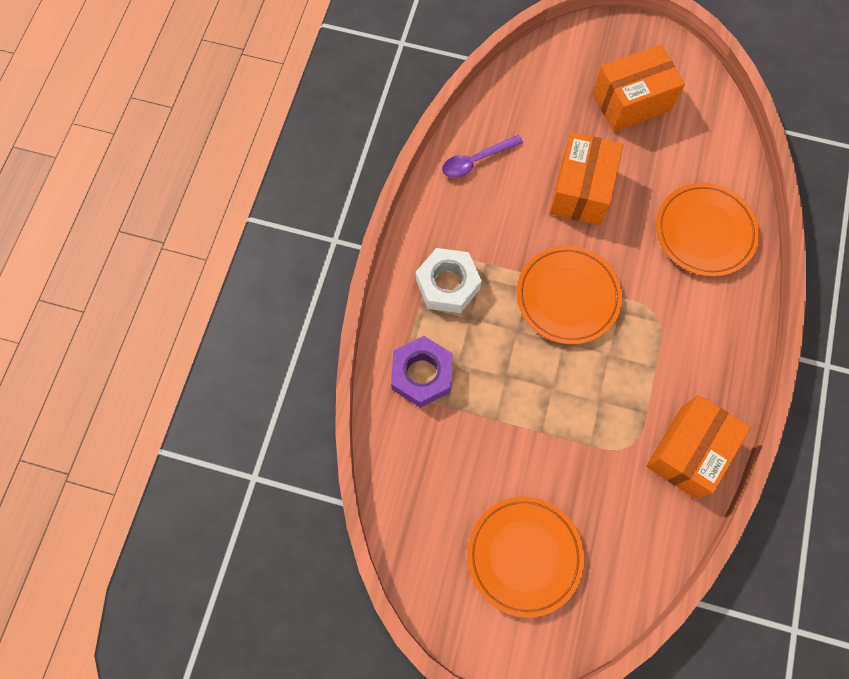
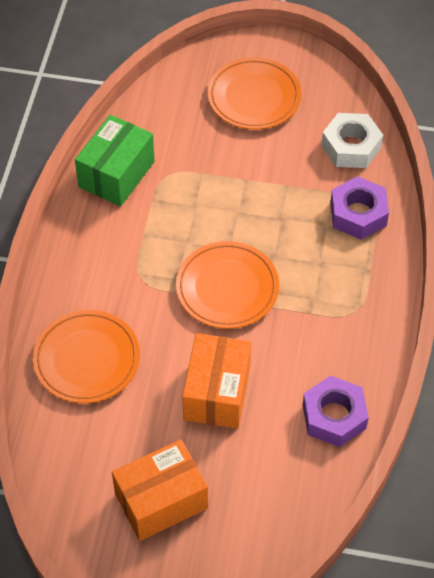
camera: 175 degrees right, 15 degrees down
(448, 285) = (346, 290): white nut -> white nut (351, 147)
(476, 161) = (334, 416): purple spoon -> purple nut
(688, 452) = (116, 174): orange box -> green box

